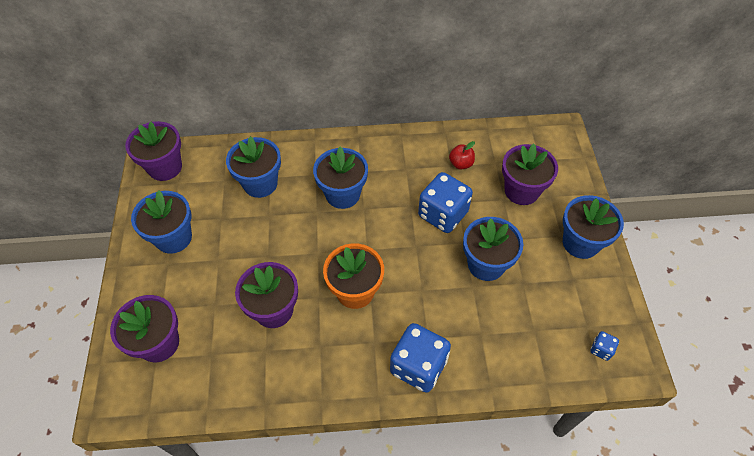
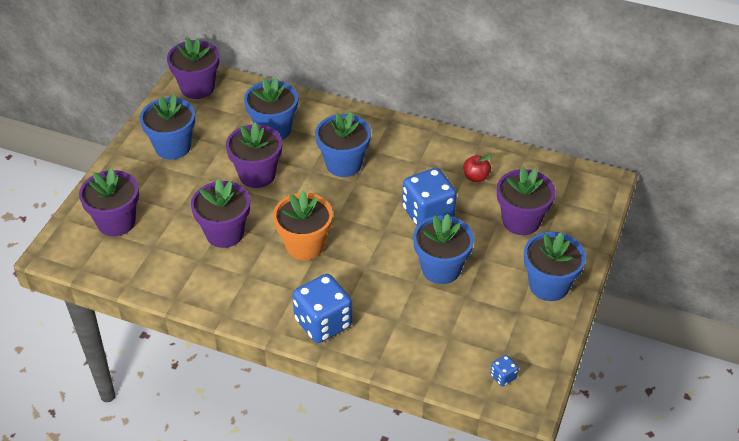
camera: 25 degrees right, 10 degrees down
(270, 236) = (257, 175): none -> purple flower pot

